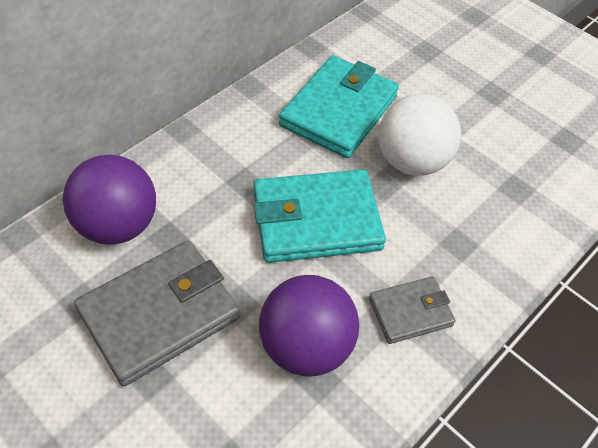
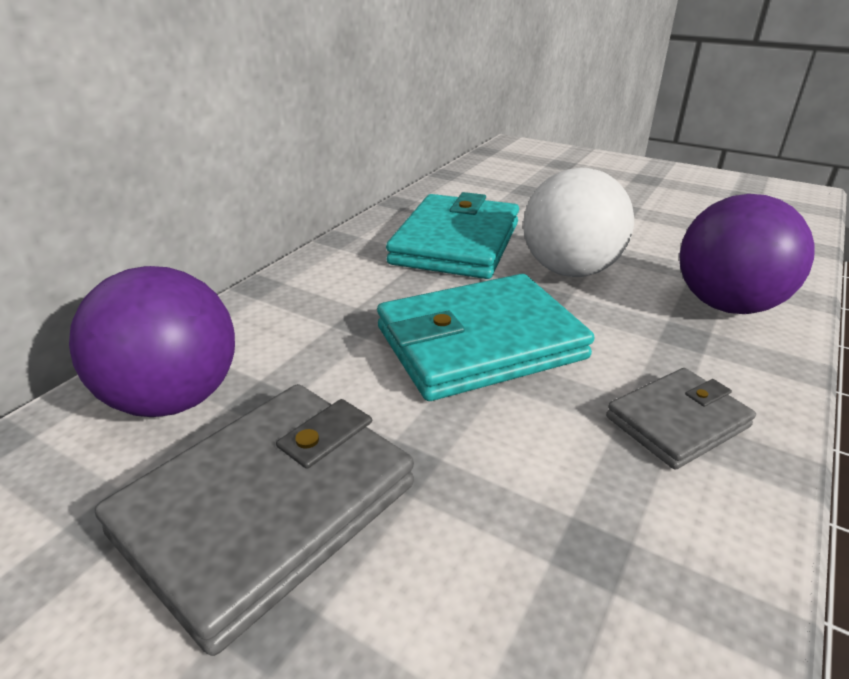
camera: 10 degrees left, 20 degrees down
(306, 346) = (545, 503): purple ball -> purple ball (726, 305)

